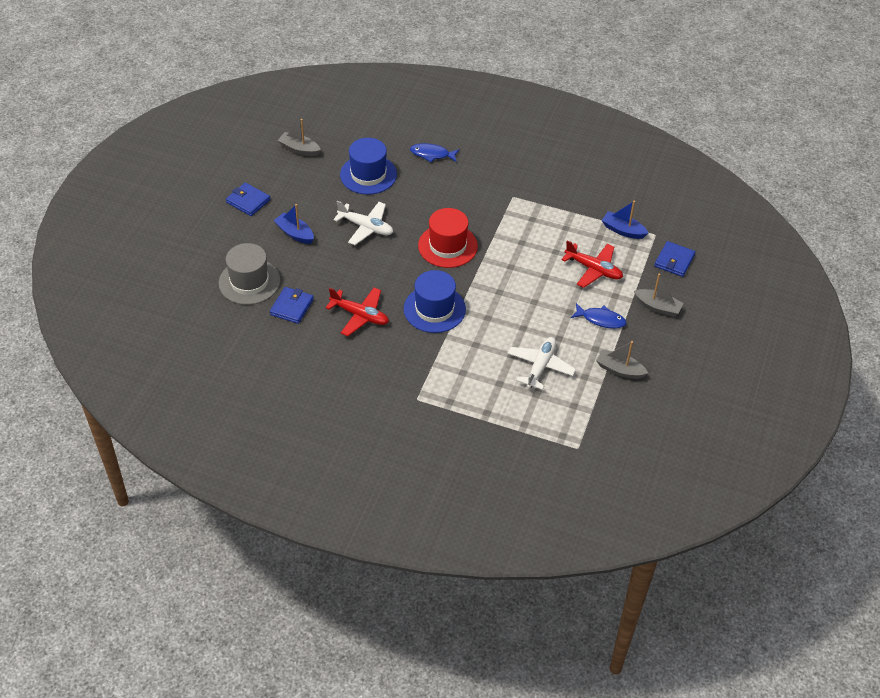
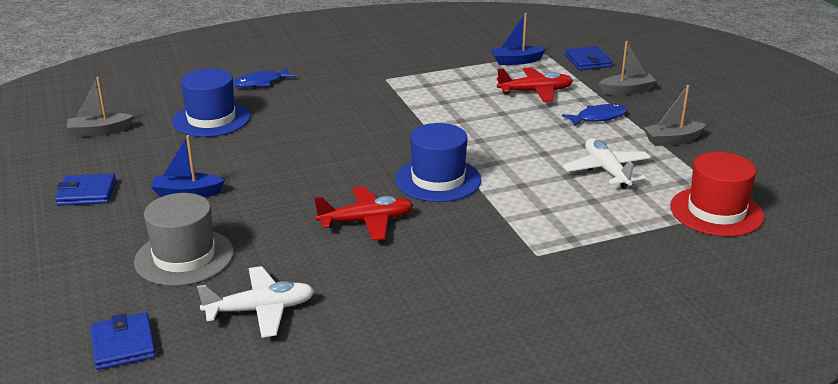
camera: 40 degrees left, 20 degrees down
(291, 307) = (273, 253): blue wallet -> blue wallet (123, 344)
(366, 227) = (267, 155): white plane -> white plane (260, 310)
(447, 246) = (376, 132): red hat -> red hat (716, 212)

